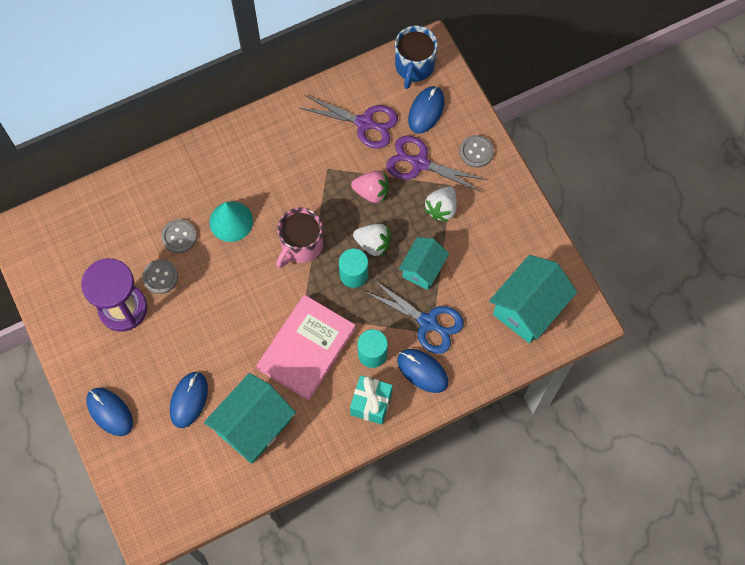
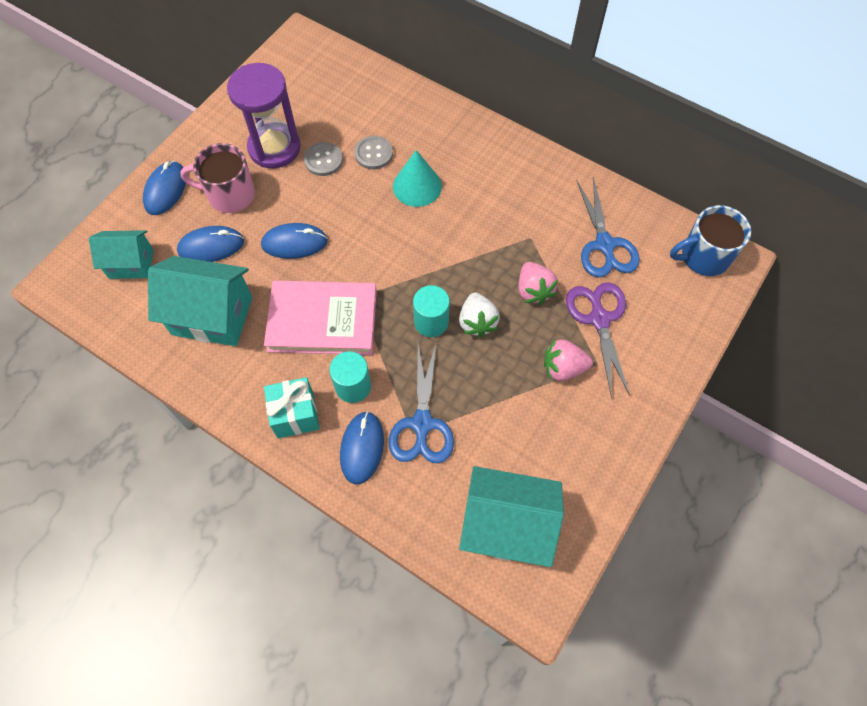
camera: 60 degrees right, 5 degrees down
(301, 245) = (431, 257): pink mug -> pink mug (230, 195)
(364, 123) = (604, 244): purple scissors -> blue scissors
(423, 269) = (480, 386): turquoise house -> turquoise house (131, 264)
(426, 111) = (663, 294): blue mouse -> blue mouse (294, 243)
(441, 208) = (563, 368): white strawberry -> pink strawberry
(476, 152) = (654, 368): grey button -> none

